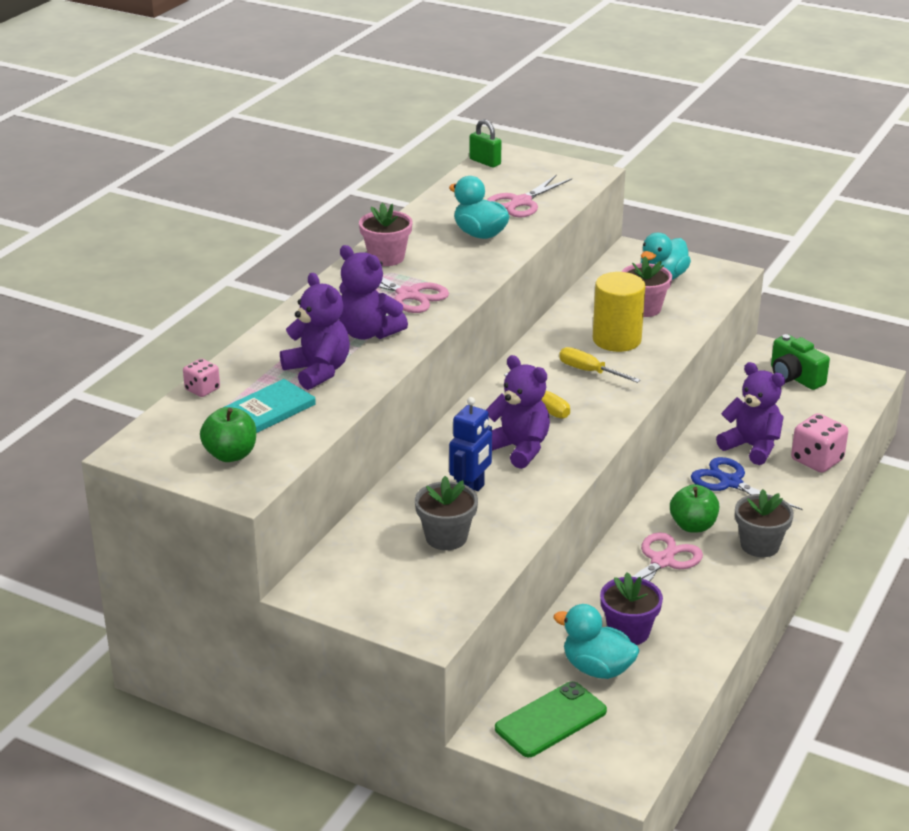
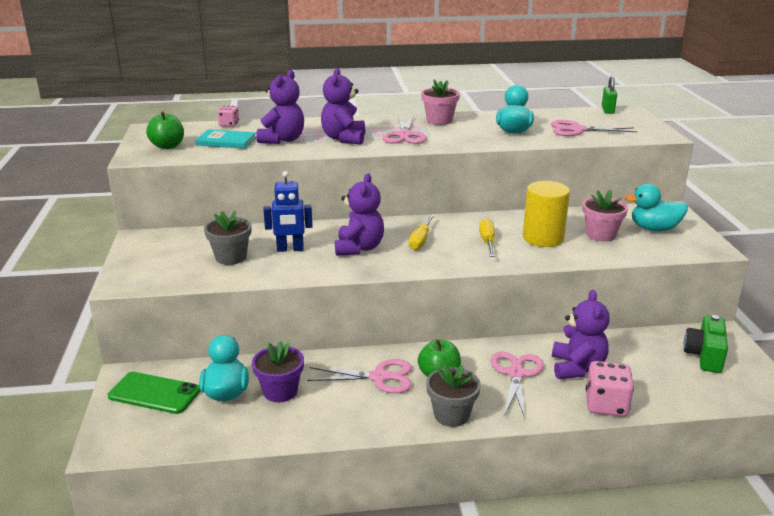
camera: 55 degrees right, 5 degrees down
(730, 483) = (516, 374): blue scissors -> pink scissors

